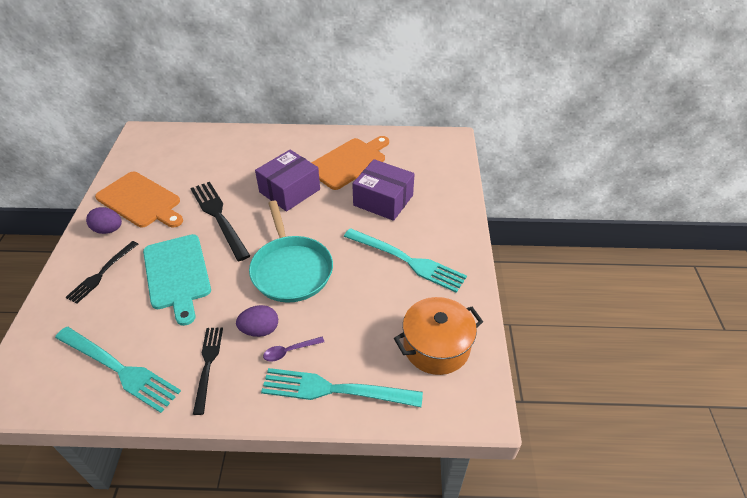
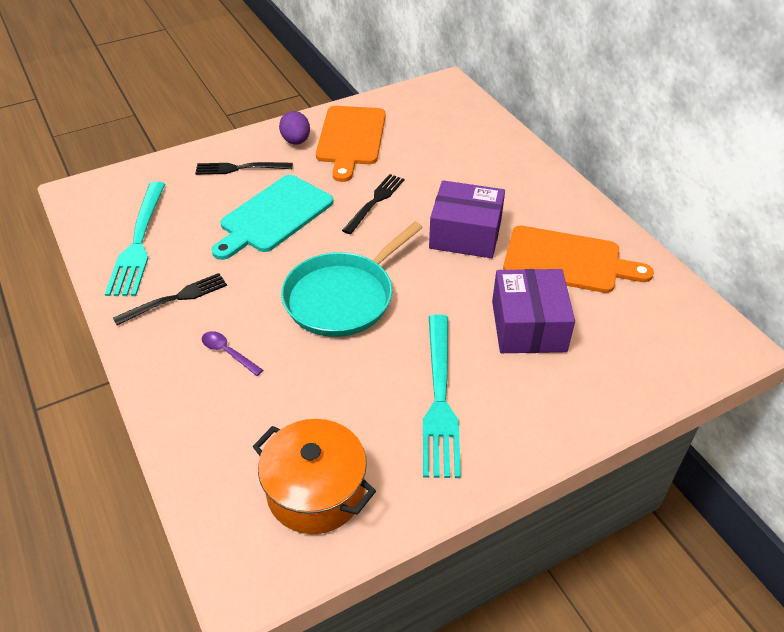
camera: 60 degrees right, 0 degrees up
(218, 216) = (375, 201): black fork -> black fork, size x0.64
(260, 330) = (241, 315): purple egg -> none
(333, 390) = (197, 416): turquoise fork -> none

